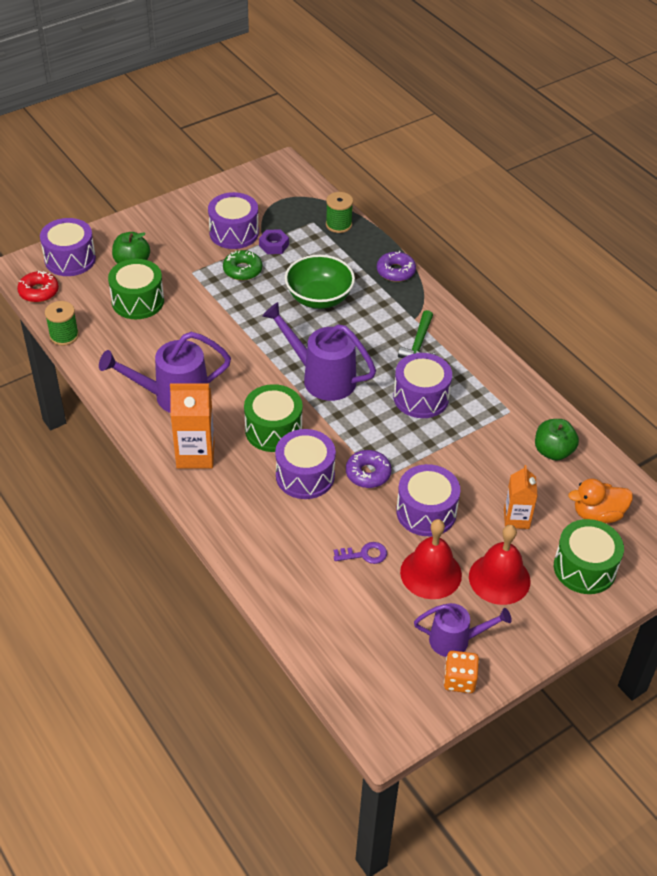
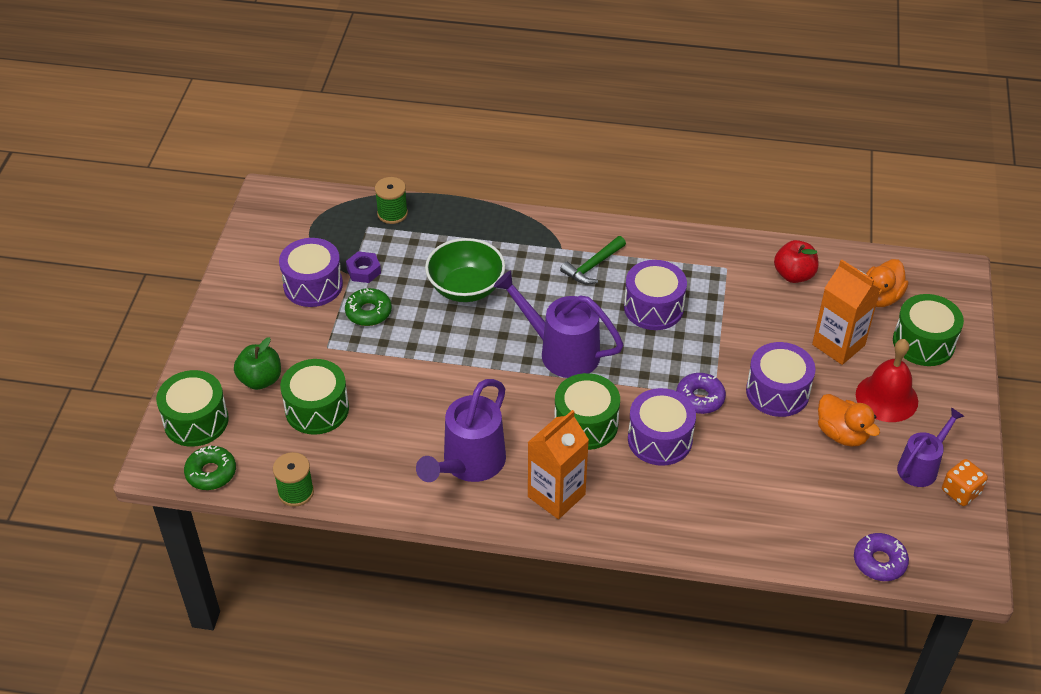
camera: 45 degrees left, 0 degrees up
(39, 292) = (211, 473): red donut -> green donut
(70, 259) = (196, 421): purple drum -> green drum
(322, 377) = (561, 351): purple watering can -> purple watering can turned 45 degrees clockwise
(364, 554) = (782, 461): purple key -> none
(395, 271) = (493, 220): purple donut -> purple donut (879, 562)
(418, 343) = (592, 266): green hammer -> green hammer turned 75 degrees clockwise
(431, 573) = (842, 434): red bell -> orange duck
(516, 519) = (838, 345): orange carton -> orange carton, size x1.53
(553, 451) = (794, 275): green apple -> red apple

